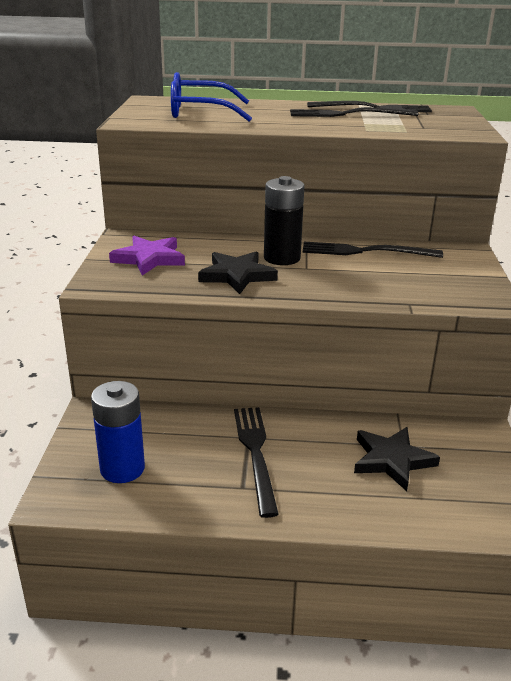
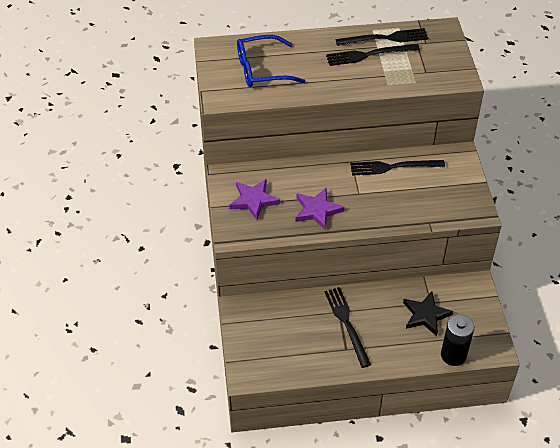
camera: 10 degrees left, 20 degrees up
(122, 469) = (274, 348): blue battery -> none
(237, 276) = (317, 210): black star -> purple star
(282, 258) = (340, 184): black battery -> black battery (453, 355)

